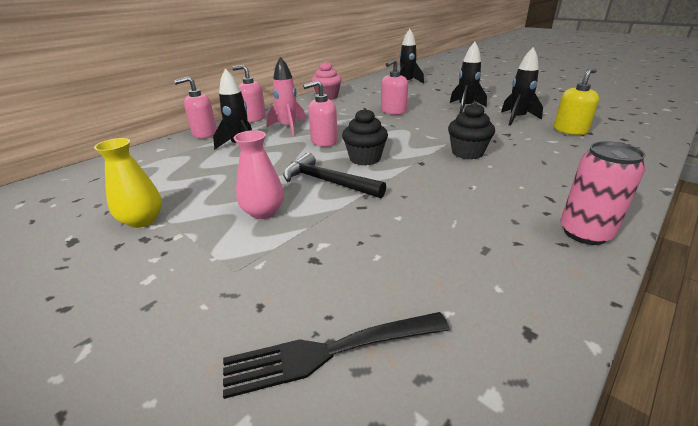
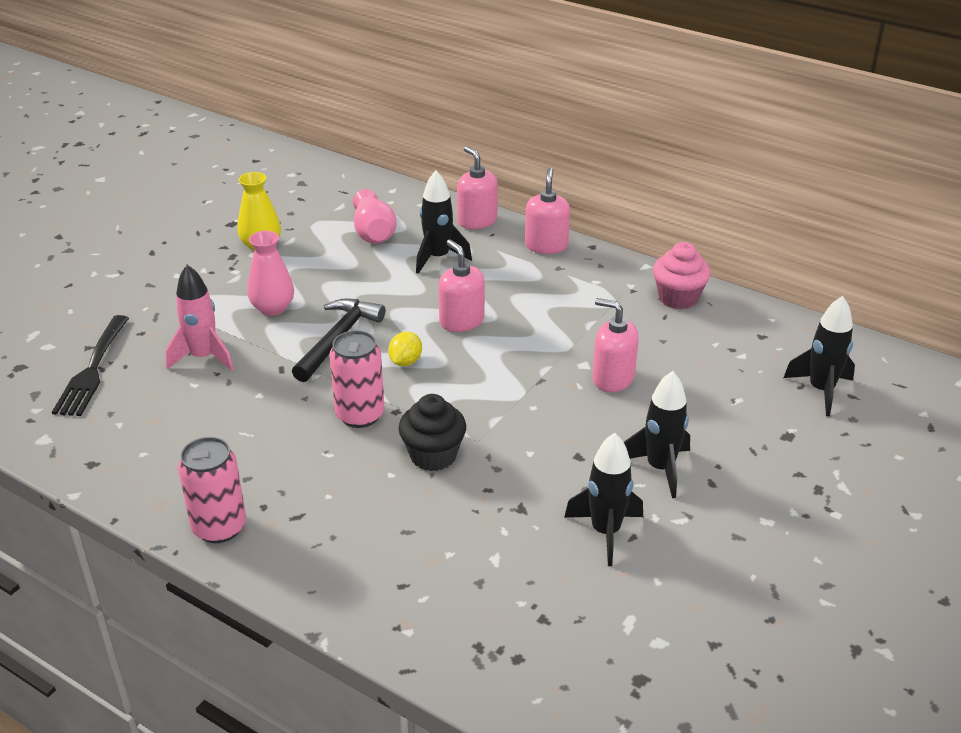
camera: 80 degrees right, 5 degrees up
(180, 167) = (373, 232): none -> pink vase
(288, 127) = (511, 283): pink rocket -> pink rocket (203, 357)
(329, 352) = (92, 370): black fork -> black fork turned 150 degrees counterclockwise
(365, 158) = (405, 362): black cupcake -> yellow lemon
(426, 174) = (360, 415): none -> pink can
(570, 130) = (552, 593): yellow soap dispenser -> none

